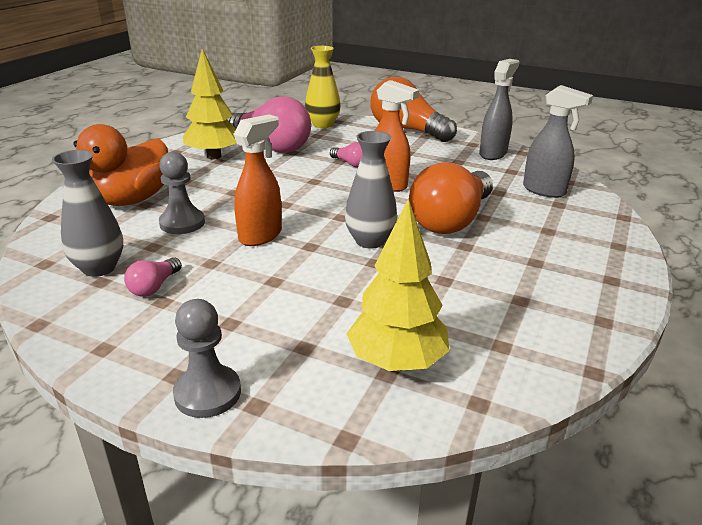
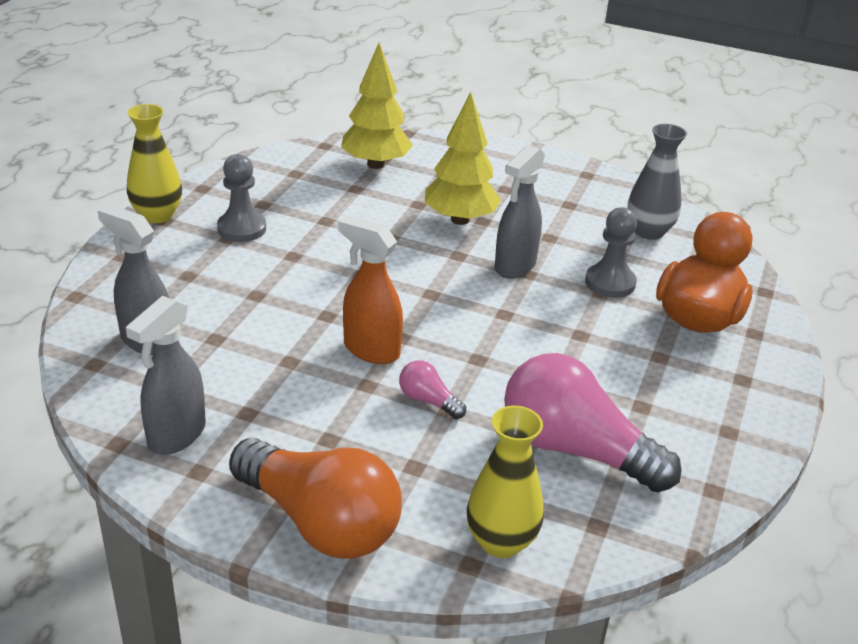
camera: 175 degrees right, 5 degrees up
(154, 287) = (585, 215): pink light bulb -> none
(207, 393) = (498, 151): grey pawn -> grey pawn (241, 228)
(214, 156) = (655, 416): yellow tree -> yellow tree (460, 219)
(261, 236) = (514, 266): orange spray bottle -> grey spray bottle
(370, 241) = (395, 260): grey vase -> none
(451, 220) = (298, 288): orange light bulb -> none
(623, 284) = (157, 215): none -> yellow vase

